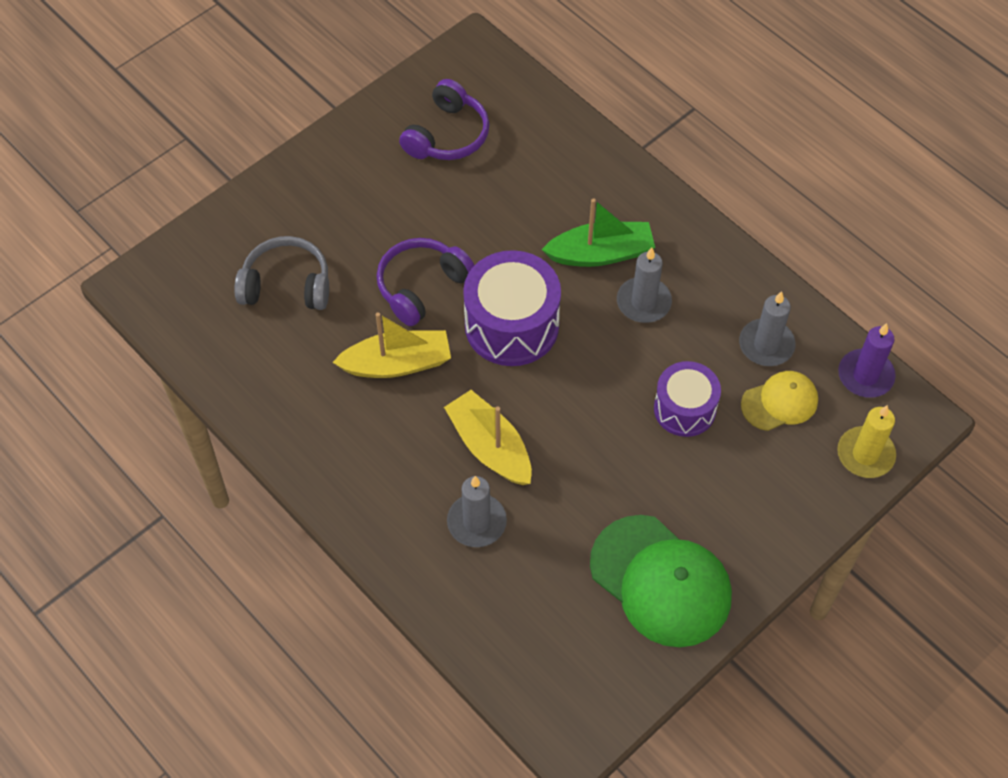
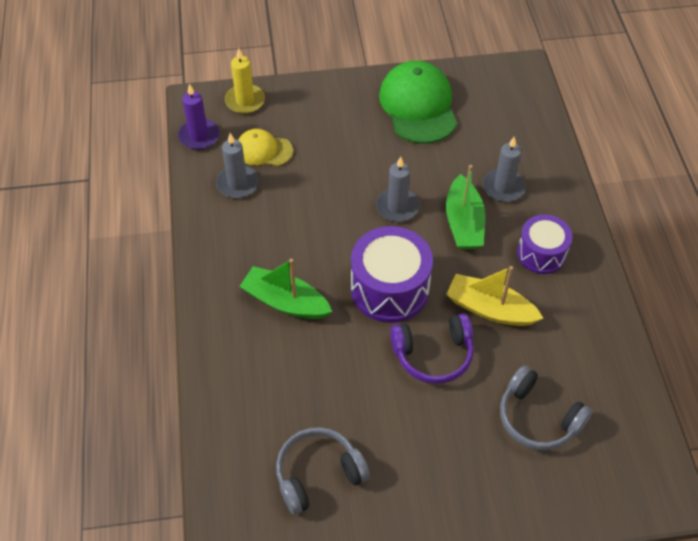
camera: 145 degrees left, 5 degrees down
(447, 135) = (318, 474): purple headphones -> grey headphones
(490, 447) = (463, 223): yellow boat -> green boat
(643, 302) = (287, 252): grey candle -> grey candle (397, 207)
(684, 409) = (323, 177): purple drum -> purple drum (541, 254)

